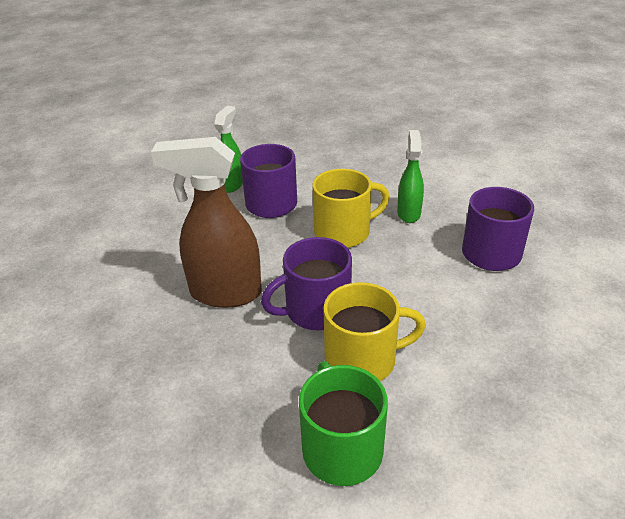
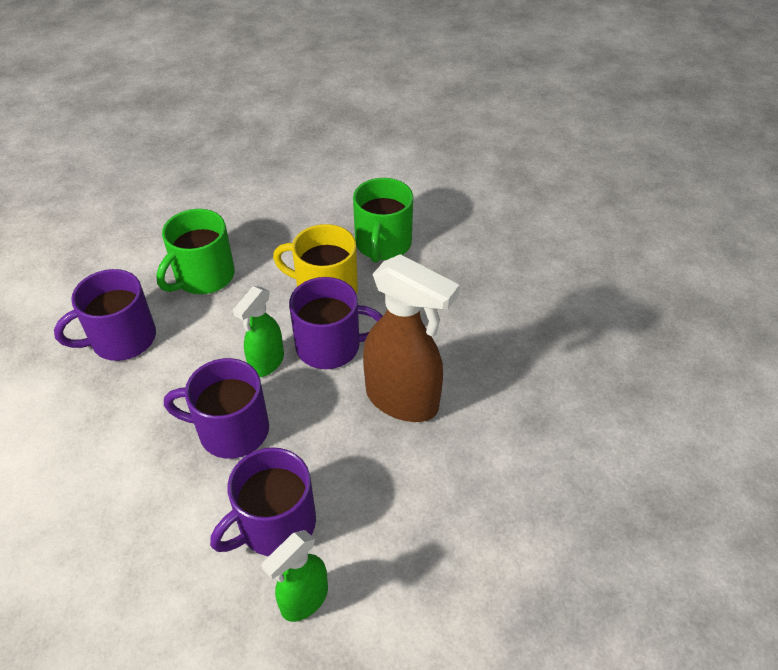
camera: 155 degrees left, 10 degrees up
(344, 232) = (231, 430): yellow mug -> purple mug
(408, 213) = (138, 427): green spray bottle -> green spray bottle (266, 363)
(495, 325) = (203, 276): none -> green mug

